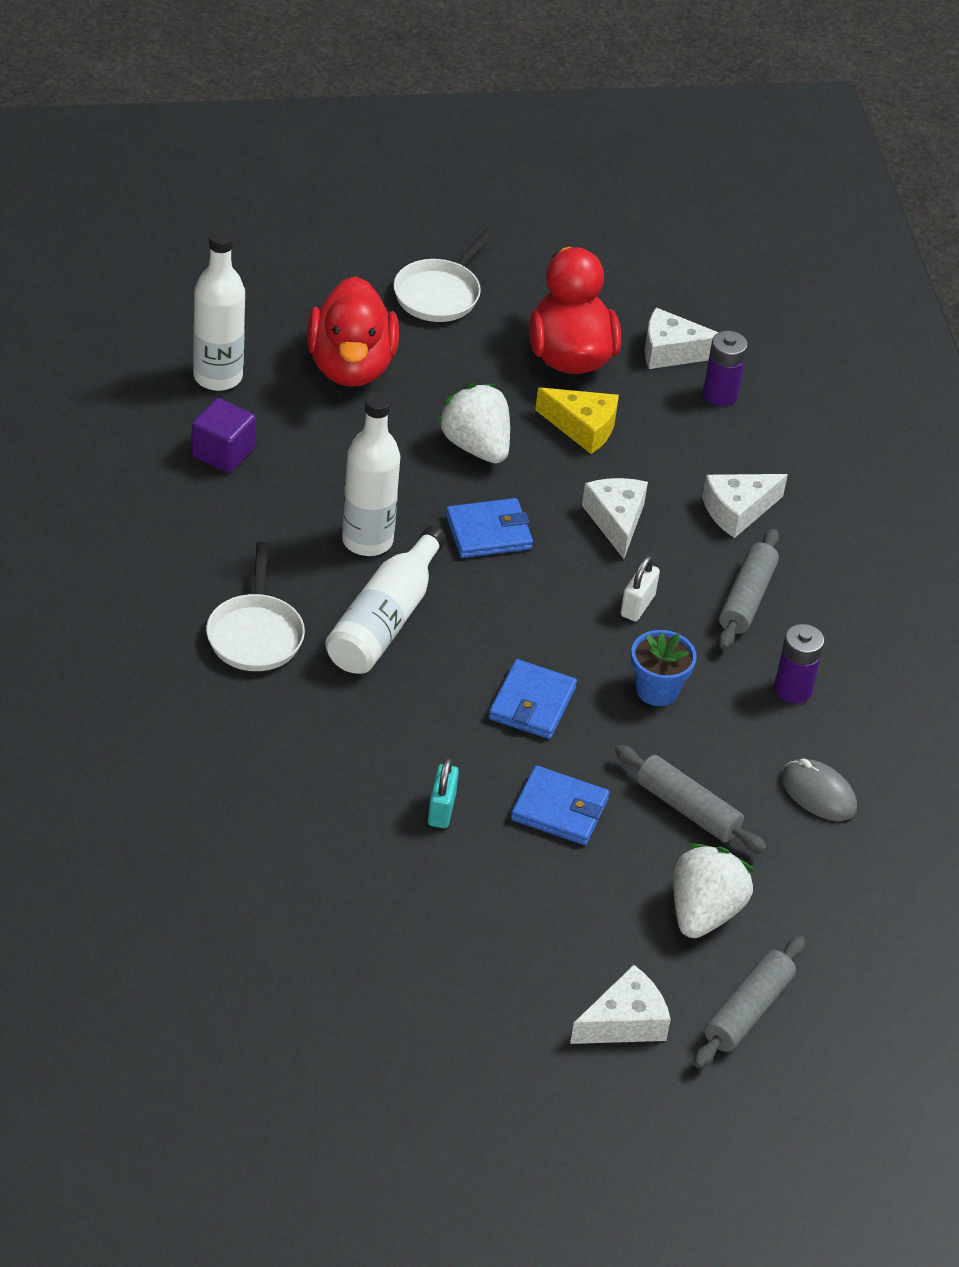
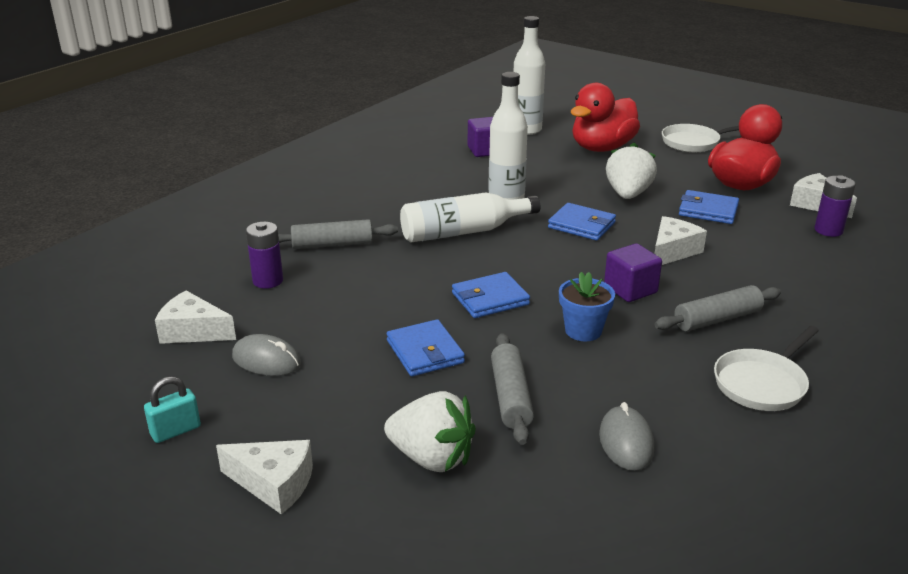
camera: 50 degrees right, 15 degrees down
(255, 634) = (387, 209): white pan -> white pan (762, 383)
(440, 918) = (266, 360): none -> grey mouse
(441, 809) = (356, 315): turquoise padlock -> turquoise padlock (175, 431)
(582, 427) = (708, 210): yellow cheese -> blue wallet
(637, 605) = (630, 289): white padlock -> purple cube
(704, 912) = (432, 458): white strawberry -> white strawberry turned 45 degrees clockwise
(737, 511) = (769, 279): white cheese -> white cheese (193, 331)
(748, 1011) = (367, 538): grey rolling pin -> grey rolling pin (332, 244)
(793, 689) = (688, 377): purple battery -> purple battery (268, 281)

